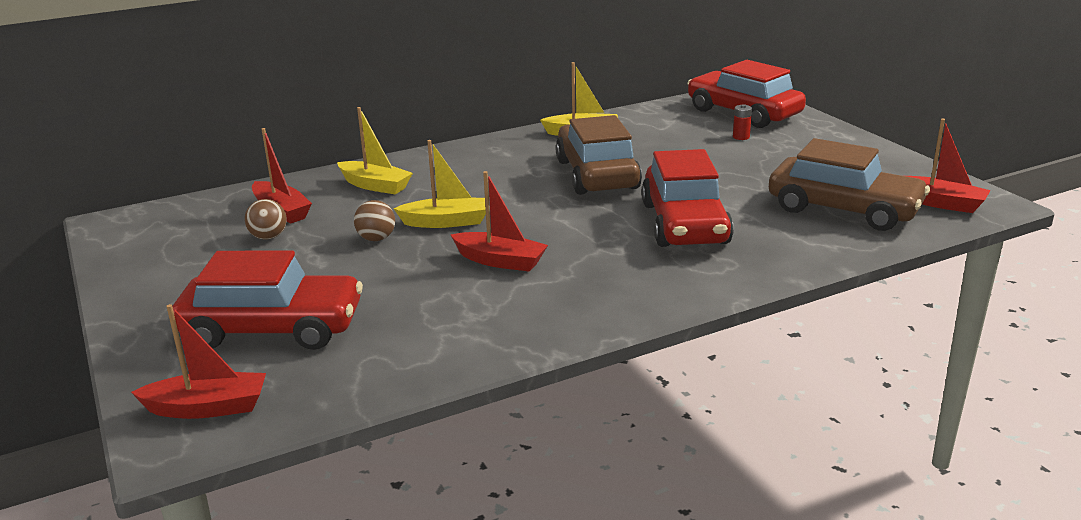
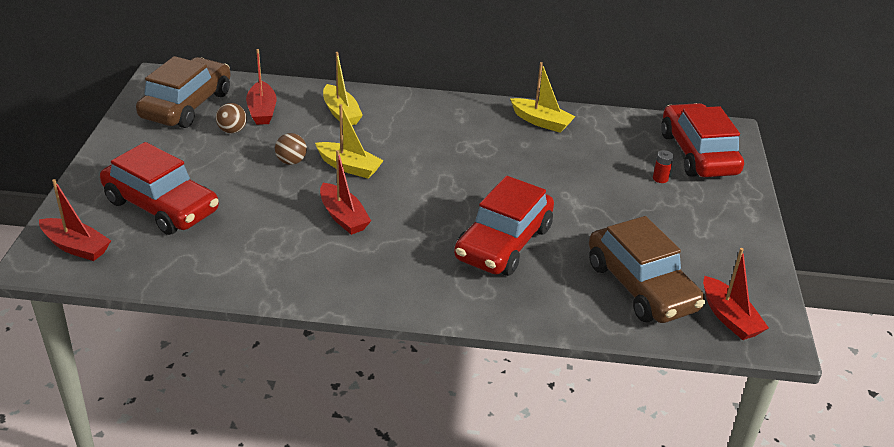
camera: 30 degrees right, 10 degrees up
(596, 174) = (500, 168): brown car -> brown car (186, 105)

